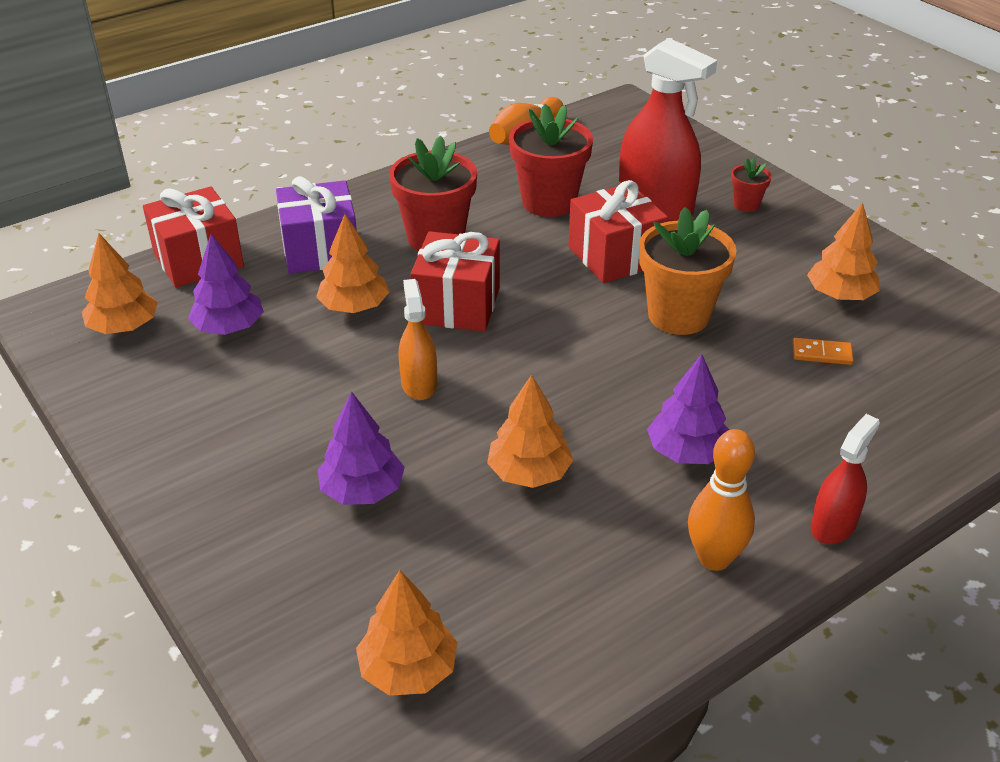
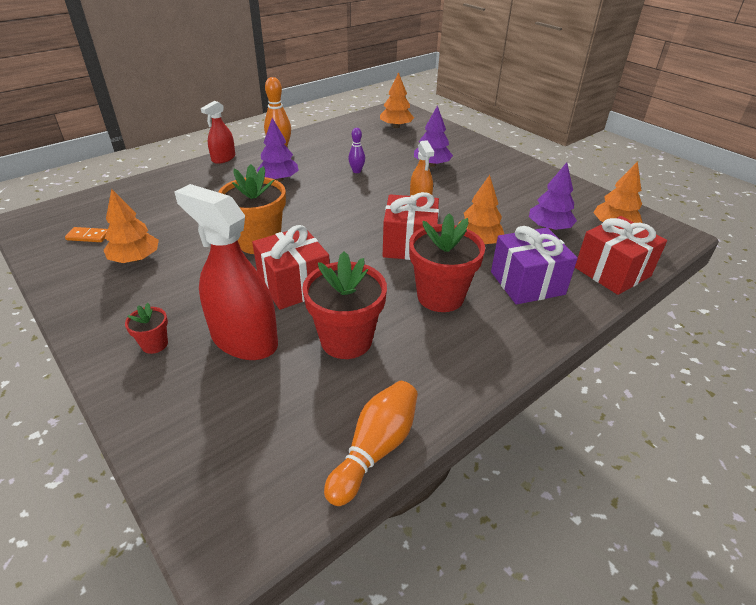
camera: 175 degrees right, 0 degrees up
(529, 473) = (356, 171): orange tree -> purple bowling pin
(821, 354) = (178, 222): orange domino -> orange domino (88, 236)

